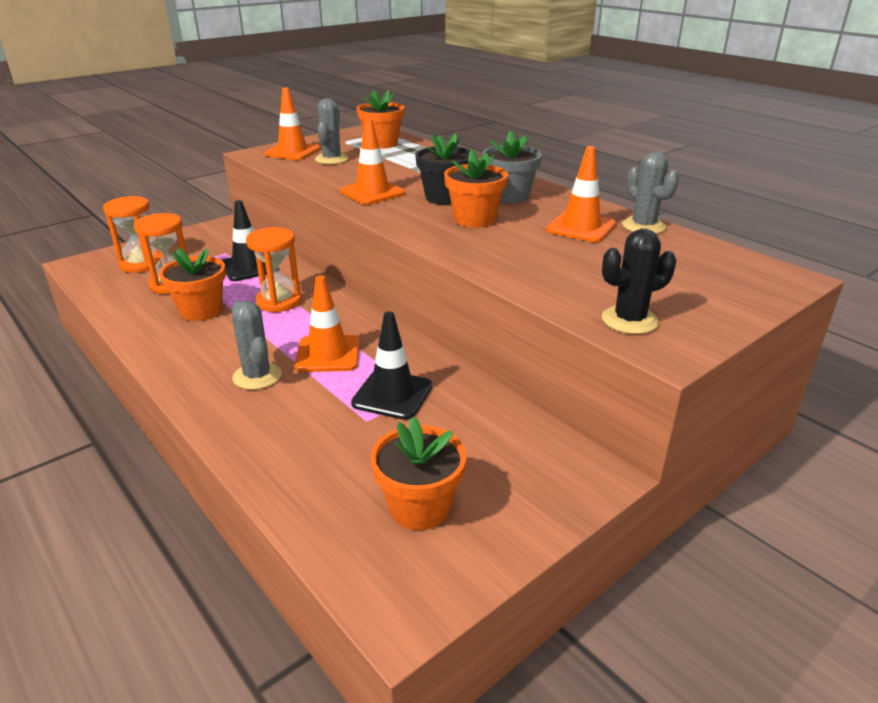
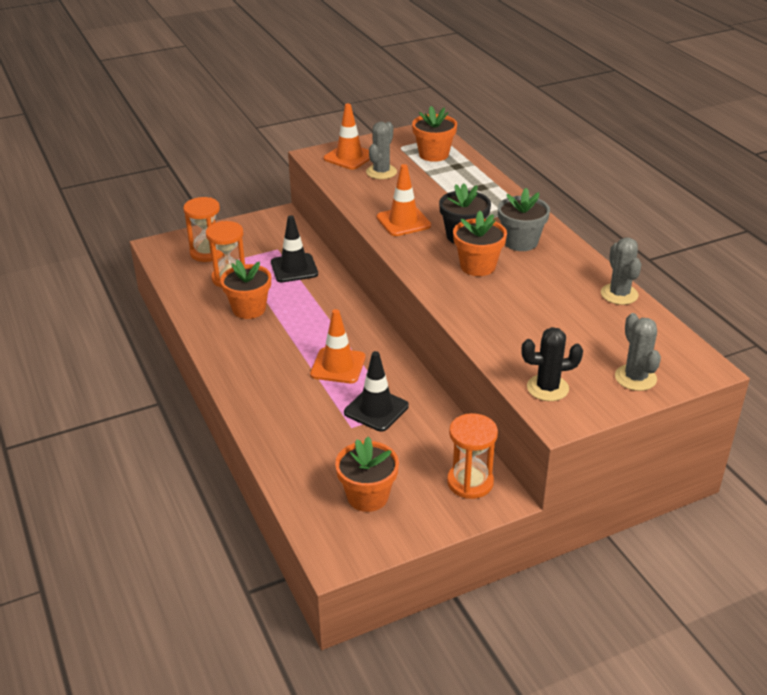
camera: 15 degrees right, 5 degrees up
(257, 376) = (281, 377): grey cactus -> grey cactus (635, 378)
(279, 301) = (311, 309): orange hourglass -> orange hourglass (470, 482)
(581, 227) = (564, 288): orange traffic cone -> none

